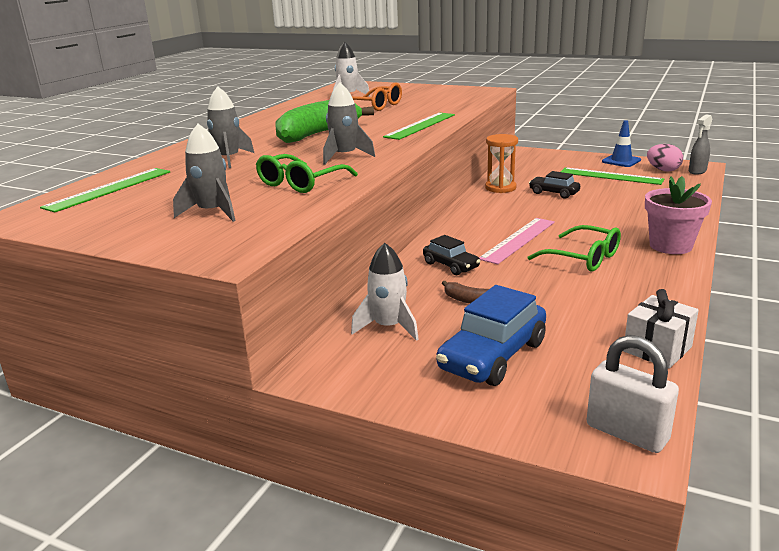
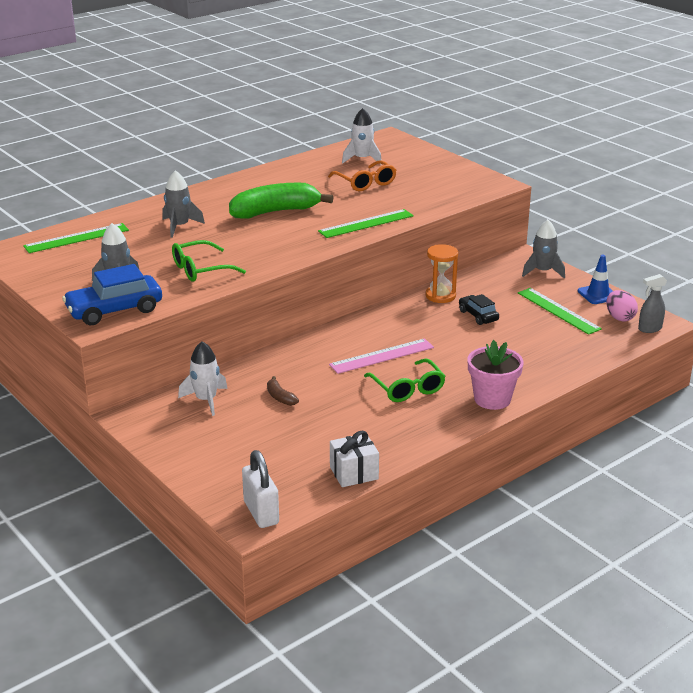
camera: 25 degrees right, 5 degrees up
(345, 156) = (262, 247): grey rocket -> grey rocket (542, 271)
(451, 265) = (303, 364): black car -> none
(493, 356) = (245, 442): blue car -> blue car (114, 310)

